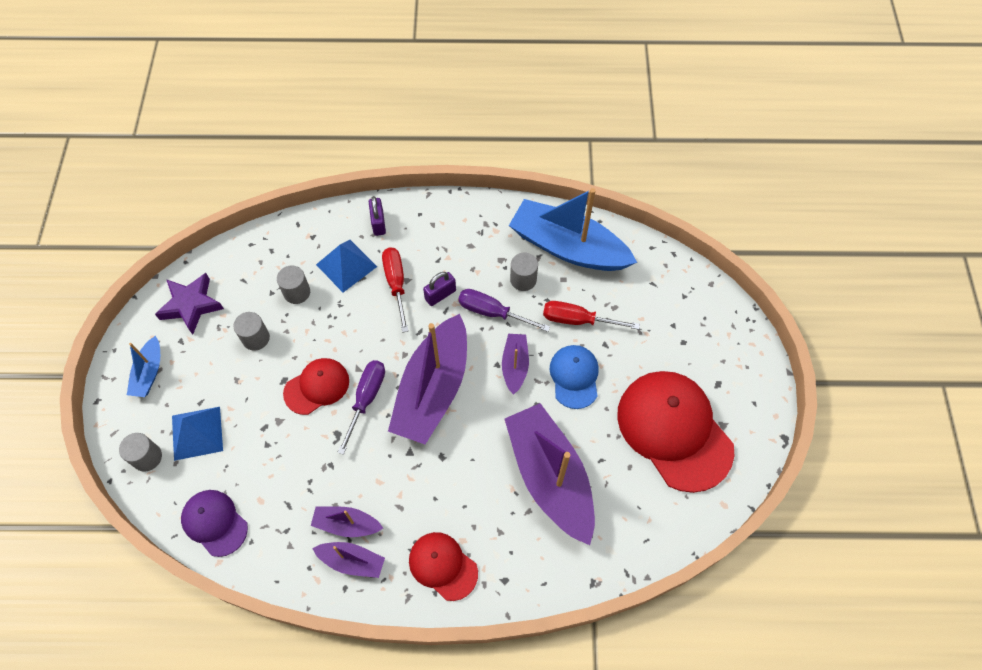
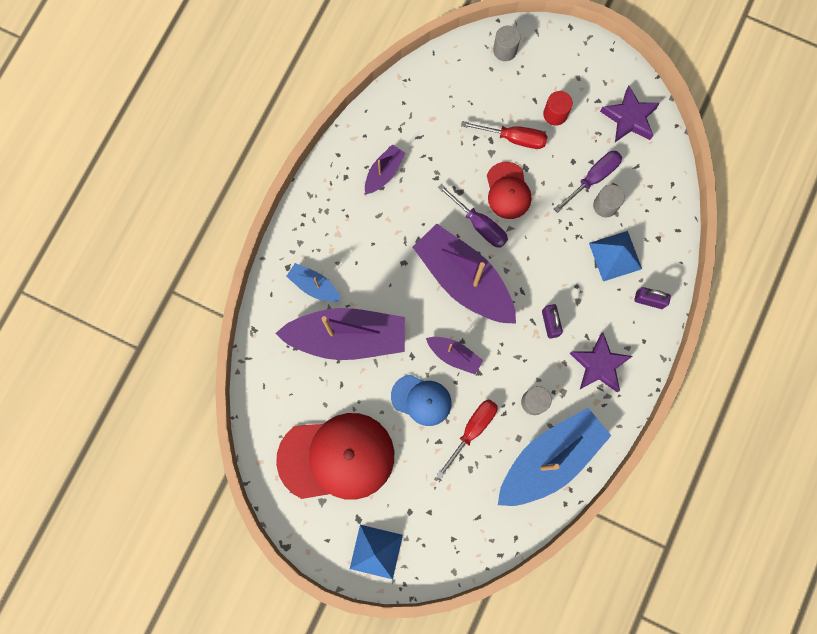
camera: 115 degrees right, 15 degrees up
(149, 372) = (578, 70): blue boat -> blue boat (314, 286)
(197, 433) = (509, 90): blue pyramid -> blue pyramid (376, 551)
(210, 375) = (555, 114): none -> red cylinder
(214, 522) = (430, 82): purple cap -> none
(256, 338) = (574, 159): grey cylinder -> none
(352, 561) = (354, 166): purple boat -> none
(396, 283) = (578, 290): red screwdriver -> red screwdriver (514, 138)
(443, 566) = (319, 228): red cap -> none
(460, 240) = (599, 365): none -> purple star
(492, 312) = (513, 359): purple screwdriver -> purple screwdriver (593, 178)

